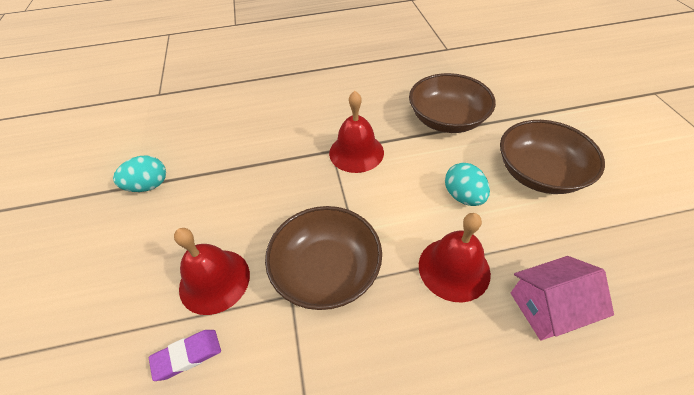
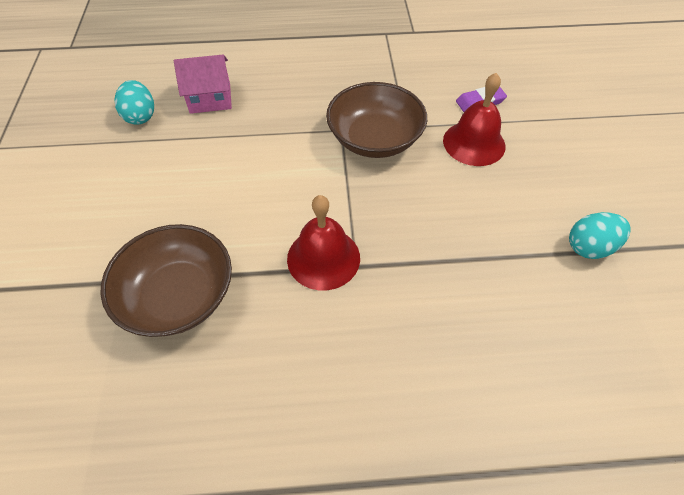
camera: 175 degrees left, 5 degrees up
(454, 268) = (265, 128): red bell -> none
(463, 196) = (222, 185): turquoise egg -> turquoise egg (140, 116)
(539, 173) = (124, 199): brown bowl -> none

